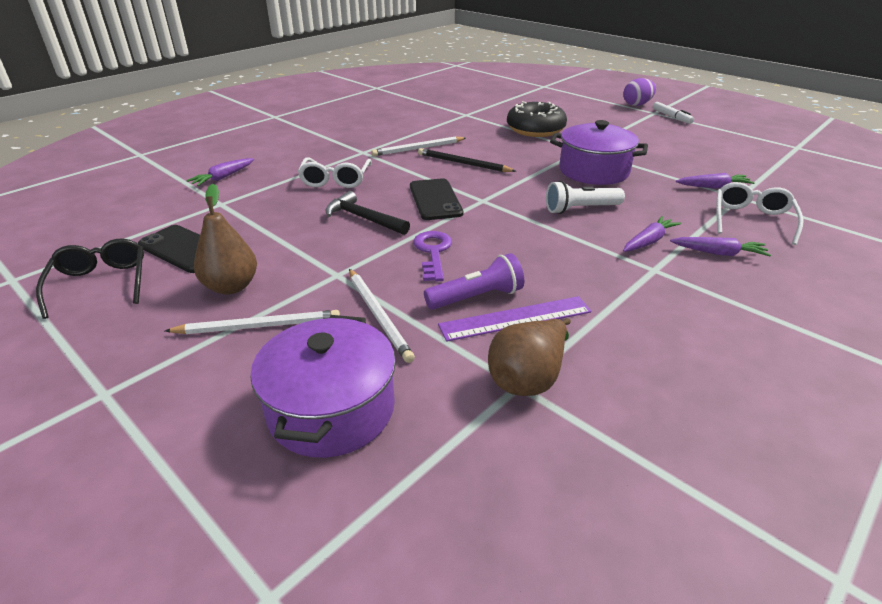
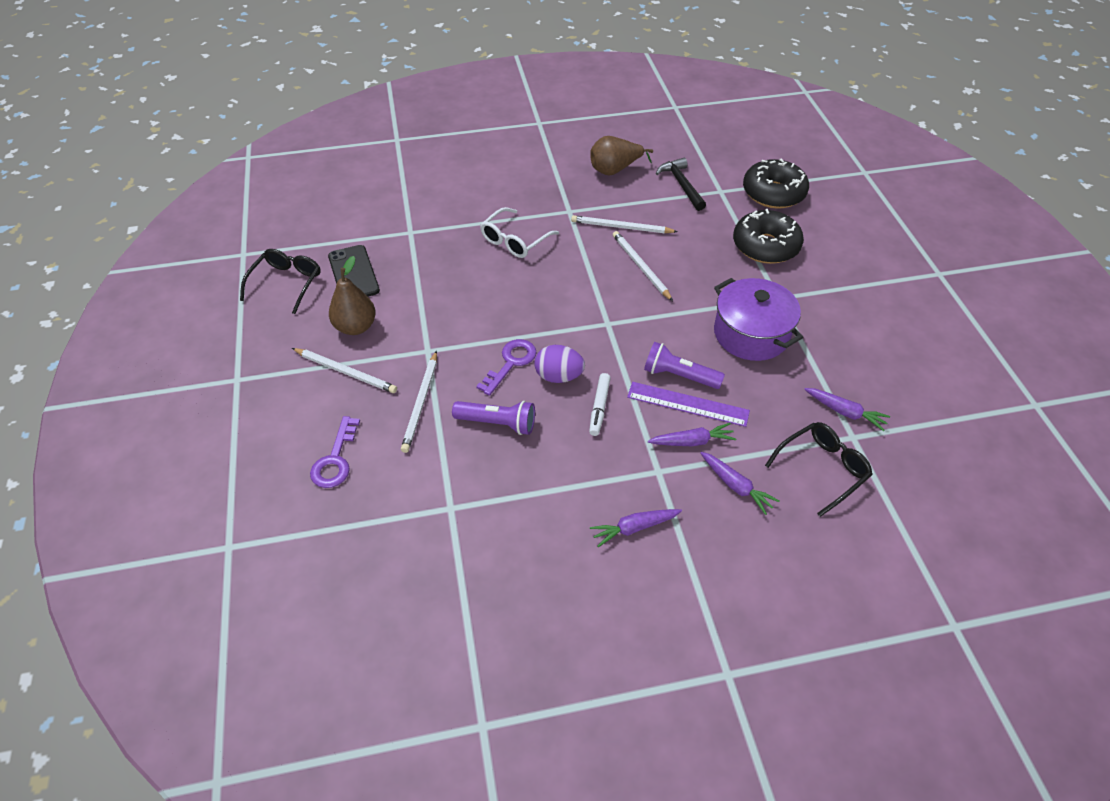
camera: 35 degrees right, 15 degrees up
(223, 177) = (434, 199): purple carrot -> purple carrot (634, 528)
(331, 409) = (335, 459): purple pot -> purple key
(363, 218) = (495, 299): black hammer -> black hammer (681, 185)
(435, 200) = (570, 304): black phone -> none
(463, 163) = (640, 267): black pencil -> white pencil
(502, 107) = (773, 193): none -> black donut
(515, 318) = (504, 456): purple ruler -> purple ruler (687, 404)
(528, 378) = (461, 506): brown pear -> brown pear (615, 170)
(580, 209) = (679, 375): white flashlight -> purple flashlight
(637, 105) = (936, 251): purple egg -> purple egg (559, 376)
(671, 117) = (950, 289): white marker -> white marker (599, 407)
(751, 220) = (822, 469): white glasses -> black glasses

